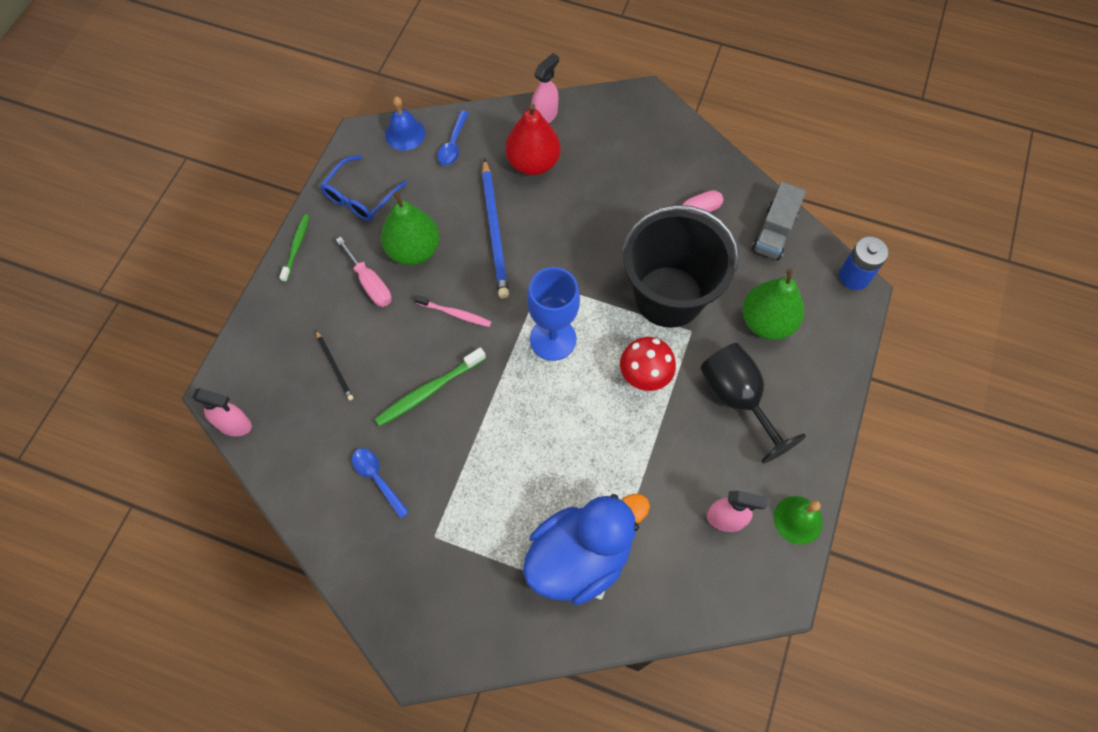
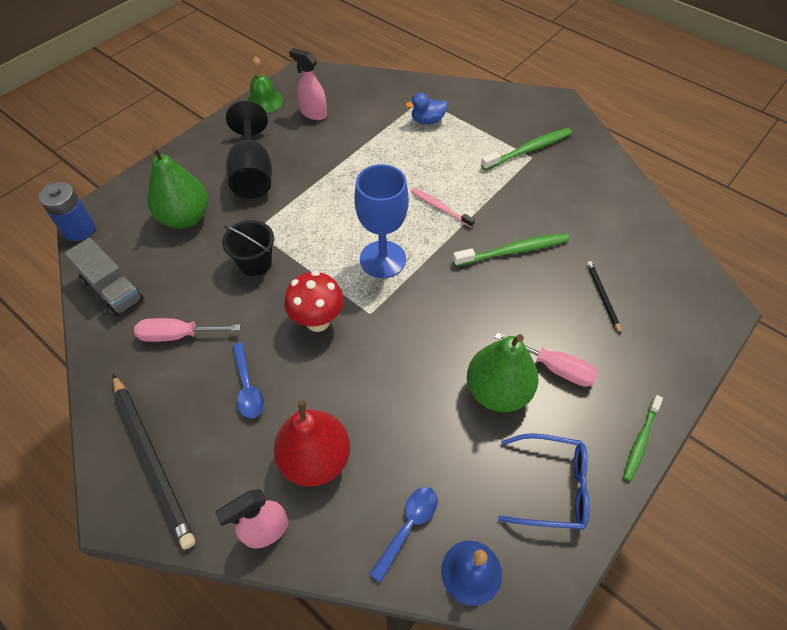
camera: 160 degrees left, 10 degrees down
(234, 425) = (703, 274): pink spray bottle -> none
(360, 196) = (551, 486): blue glasses -> blue glasses turned 45 degrees clockwise
(370, 283) = (555, 368): pink screwdriver -> pink screwdriver turned 135 degrees clockwise
(377, 479) = (572, 202): blue spoon -> blue spoon (247, 387)
(441, 547) = (528, 150): none -> green toothbrush
(455, 314) = (469, 309): pink toothbrush -> pink toothbrush (440, 207)
(494, 231) = (398, 384): blue pencil -> none
(580, 557) = (427, 121): blue duck -> blue duck, size x0.42
(644, 378) = (318, 208): red mushroom -> red mushroom (318, 321)
(645, 129) = (152, 460): none -> black pencil
(668, 296) = (255, 263): black bucket -> black bucket, size x0.47
(774, 232) = (112, 289): grey truck -> grey truck turned 90 degrees clockwise

